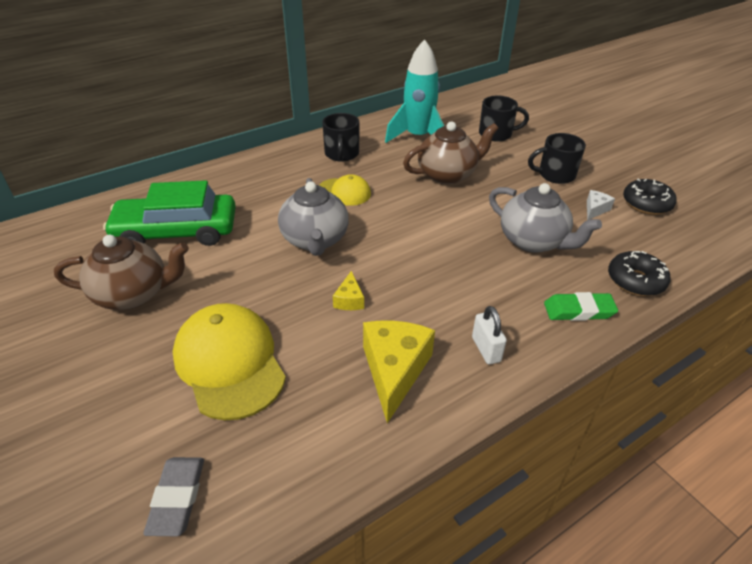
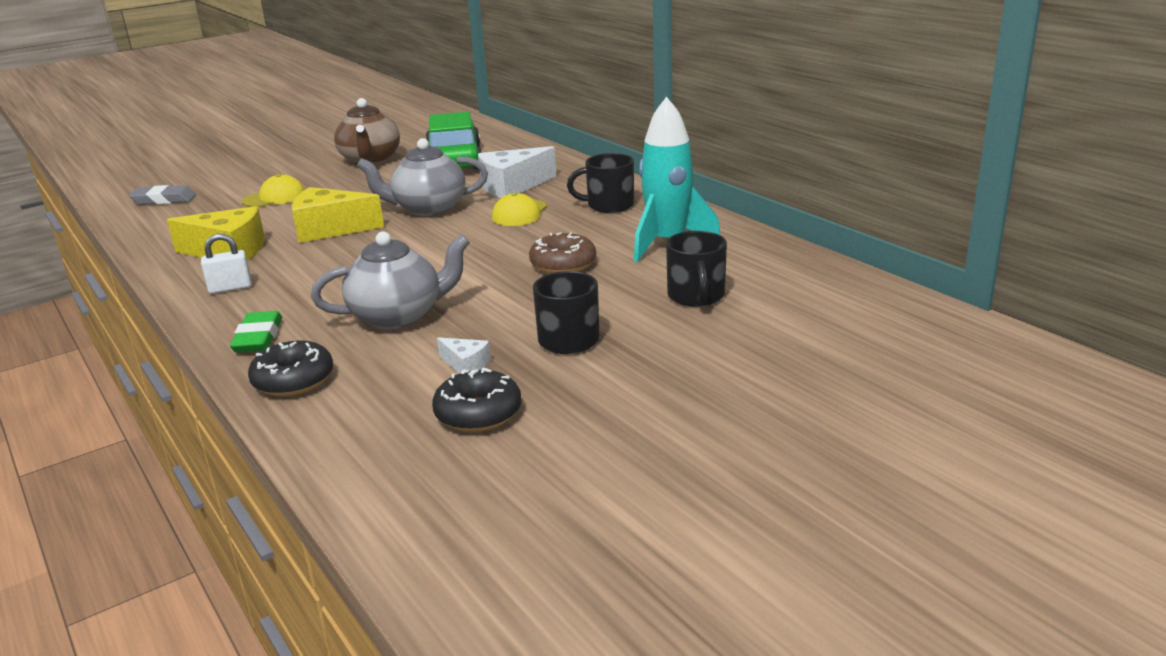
camera: 90 degrees right, 15 degrees down
(229, 363) = (274, 197): yellow cap -> yellow cap, size x0.55
(277, 196) = (512, 186): none -> white cheese
(349, 300) = (330, 229): yellow cheese -> yellow cheese, size x2.07
(447, 174) = (563, 264): brown teapot -> brown donut
(533, 241) = (398, 316): grey teapot -> grey teapot turned 150 degrees counterclockwise

